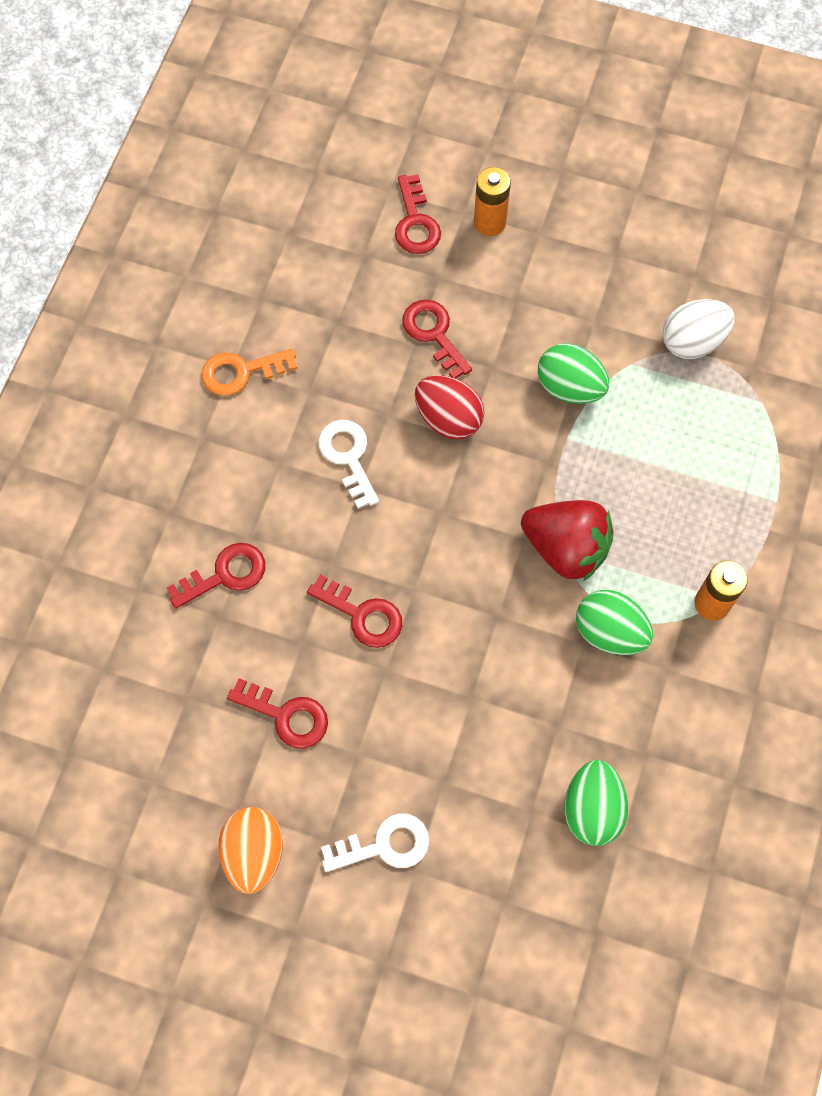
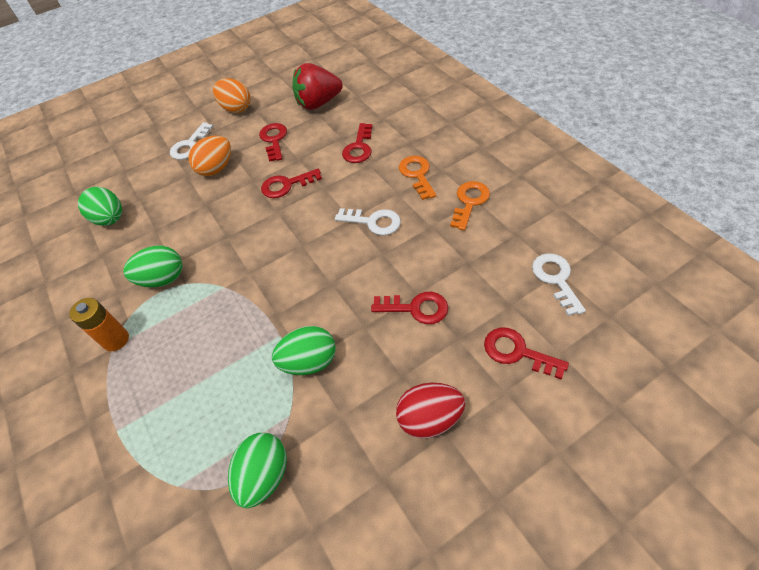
camera: 135 degrees right, 15 degrees down
(231, 461) = (417, 174): none -> orange key
(286, 716) = (274, 140): red key -> red key turned 105 degrees clockwise
(301, 232) = (556, 279): none -> white key
(401, 749) = (216, 168): none -> orange egg
(448, 419) = (352, 281): red egg -> red egg (429, 418)
(489, 222) = (482, 403): orange battery -> none
(566, 549) = (222, 289): red strawberry -> red strawberry (318, 103)
(692, 342) = (264, 475): white egg -> green egg

